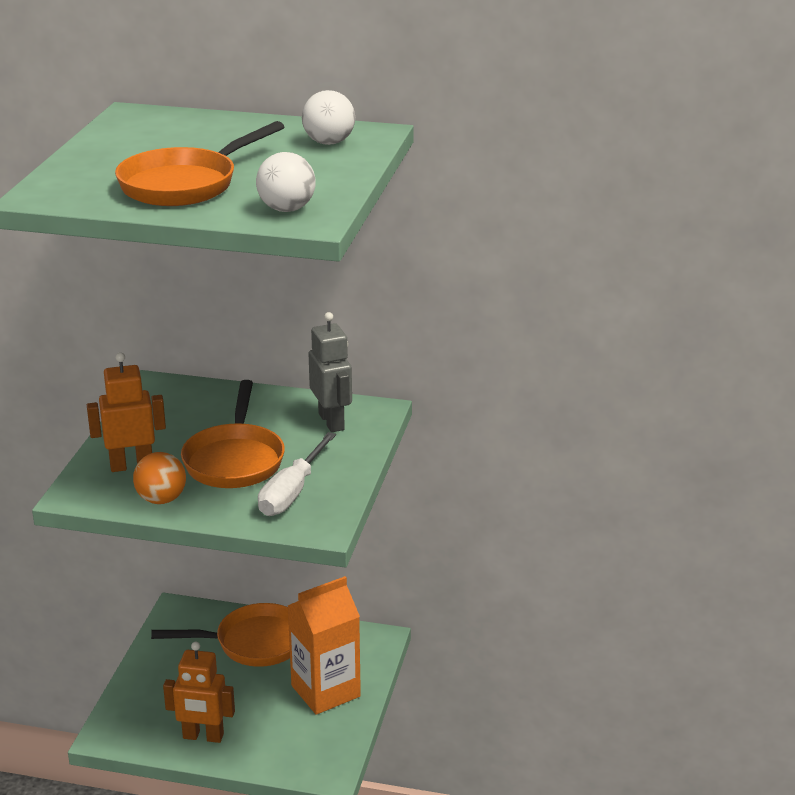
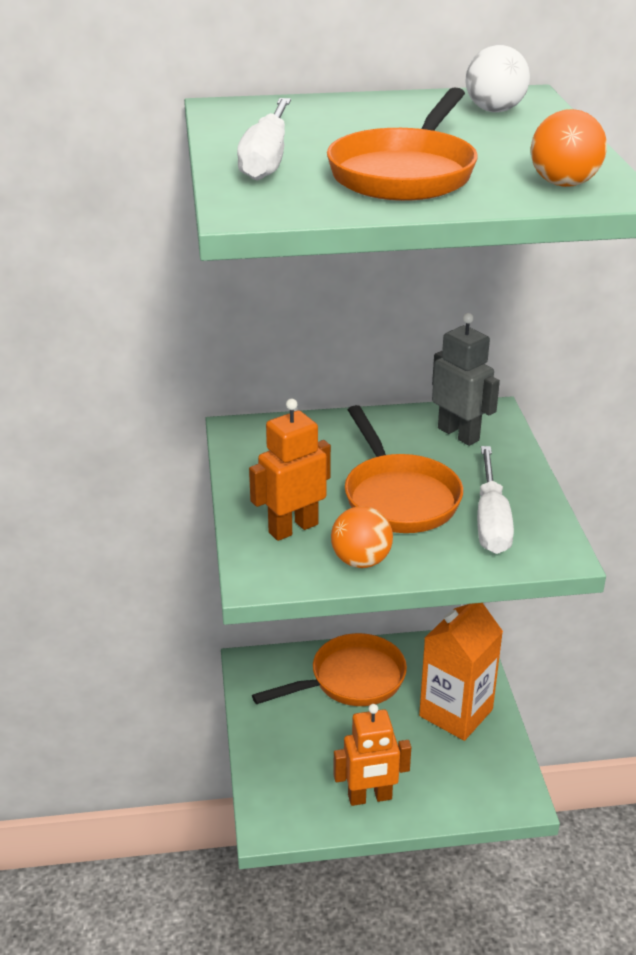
camera: 20 degrees left, 5 degrees up
(103, 160) = (267, 159): none -> white screwdriver
(286, 209) = (563, 184): white ball -> orange ball

